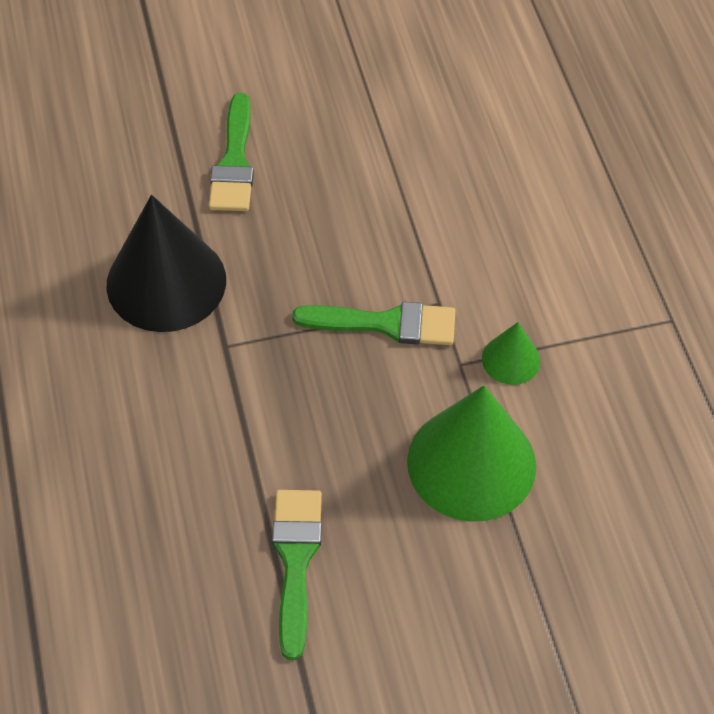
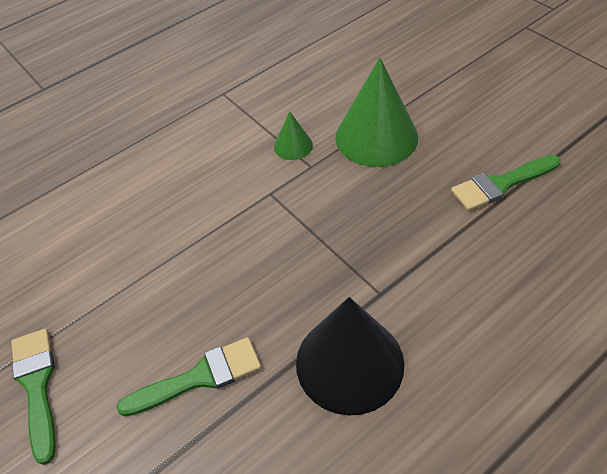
camera: 110 degrees left, 5 degrees down
(386, 324) = (304, 212): green brush -> green brush (37, 386)

